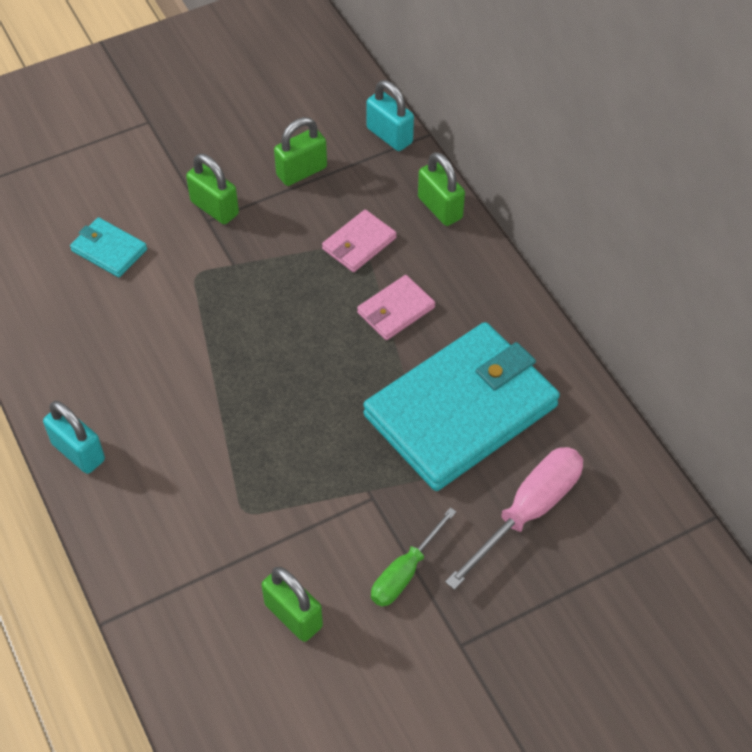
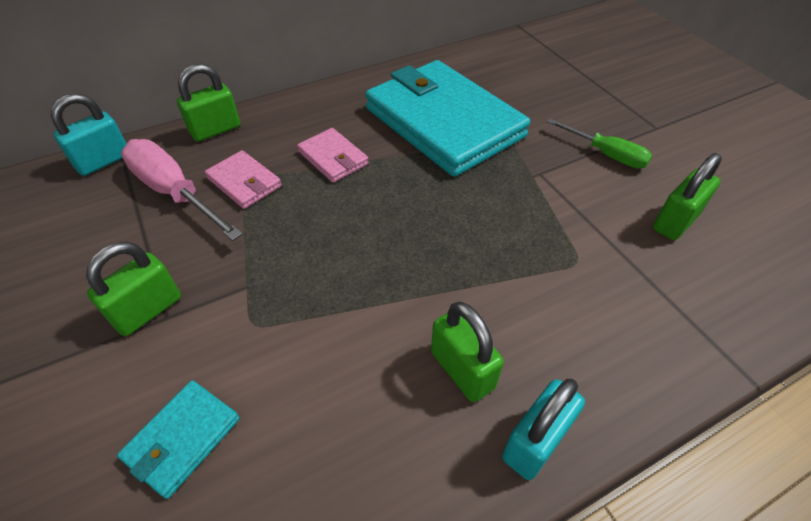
camera: 90 degrees left, 5 degrees down
(301, 171) = (123, 228): green padlock -> green padlock (462, 370)
(528, 511) = (532, 93): pink screwdriver -> pink screwdriver (175, 192)

